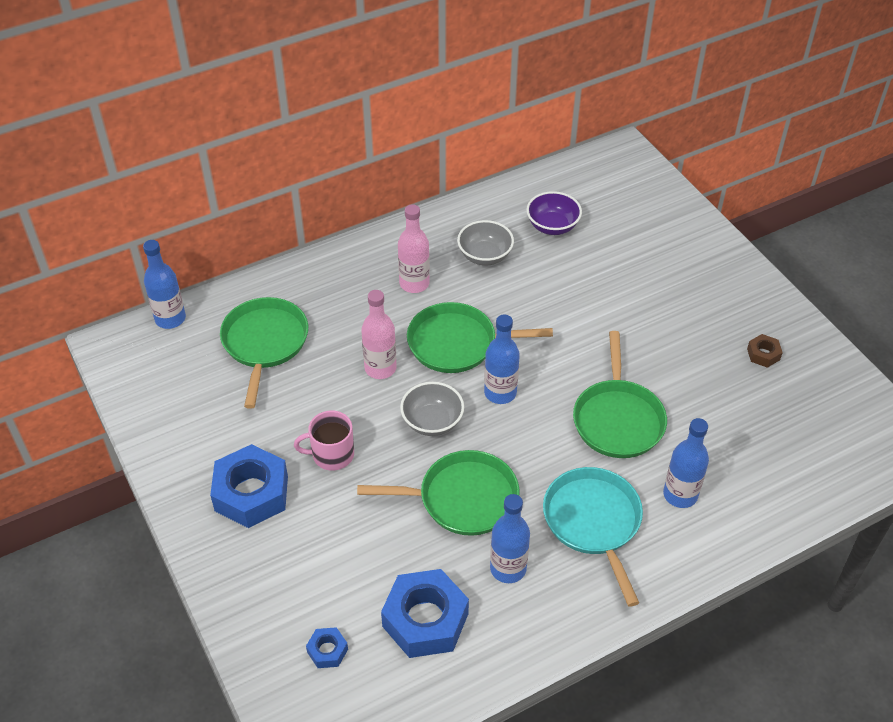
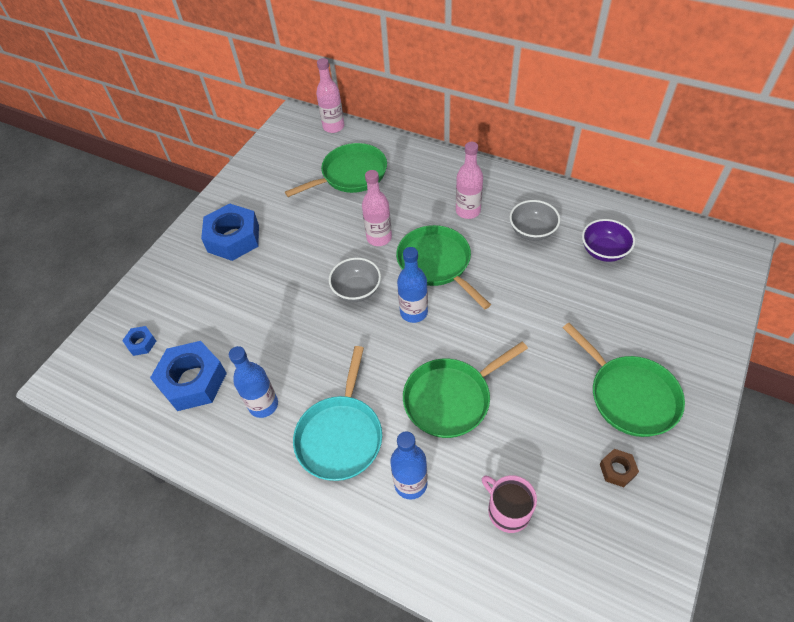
camera: 60 degrees right, 5 degrees up
(170, 319) = (333, 127): blue bottle -> pink bottle
(331, 454) = (290, 256): pink mug -> pink mug (507, 510)
(463, 498) = (305, 344): green pan -> green pan (630, 396)
(593, 522) = (340, 436): turquoise pan -> turquoise pan turned 150 degrees clockwise

